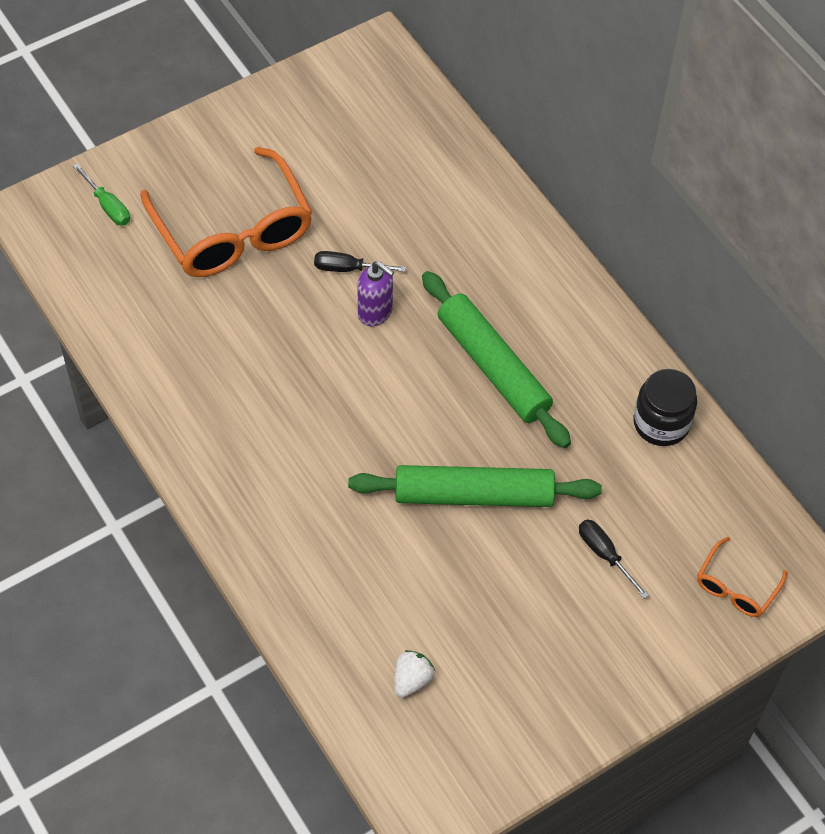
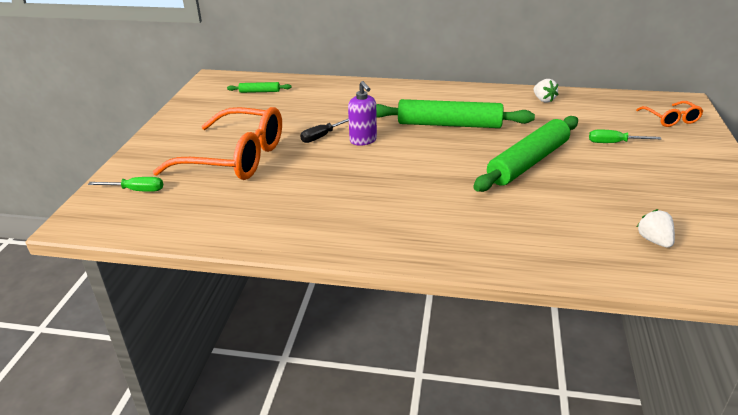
camera: 45 degrees left, 25 degrees down
(375, 312) = (363, 140): purple soap dispenser -> purple soap dispenser turned 75 degrees clockwise
(390, 122) = (259, 91): none -> green rolling pin
(604, 555) = (614, 143): black screwdriver -> green screwdriver
(661, 423) = (543, 100): black jar -> white strawberry

